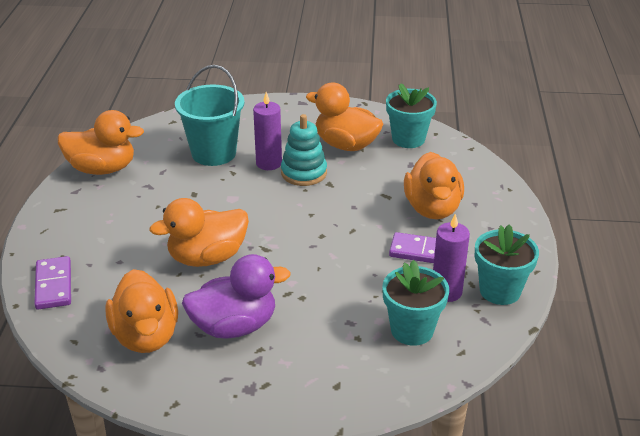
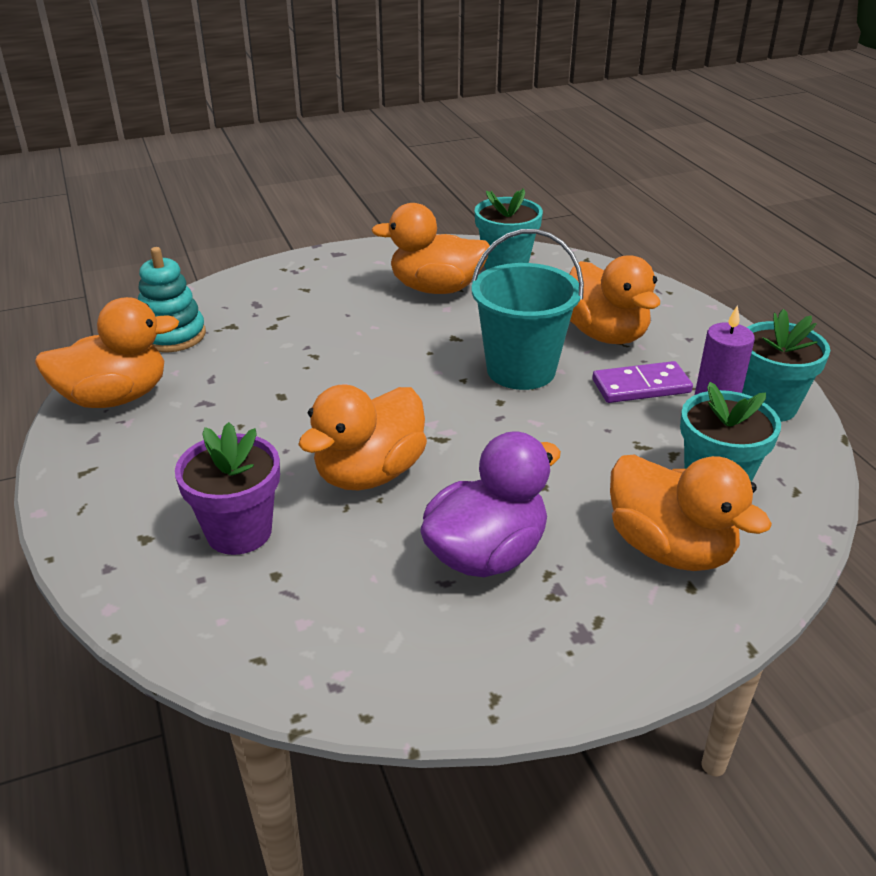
camera: 25 degrees left, 0 degrees up
(54, 285) = (159, 584): purple domino -> none
(112, 269) = (239, 532): none -> purple flower pot
(146, 336) = (368, 612): orange duck -> orange duck (670, 548)
(213, 153) = (268, 338): turquoise bucket -> turquoise bucket (521, 370)
(269, 163) = (354, 333): purple candle -> none
(304, 173) = (411, 333): turquoise stacking toy -> turquoise stacking toy (172, 335)

